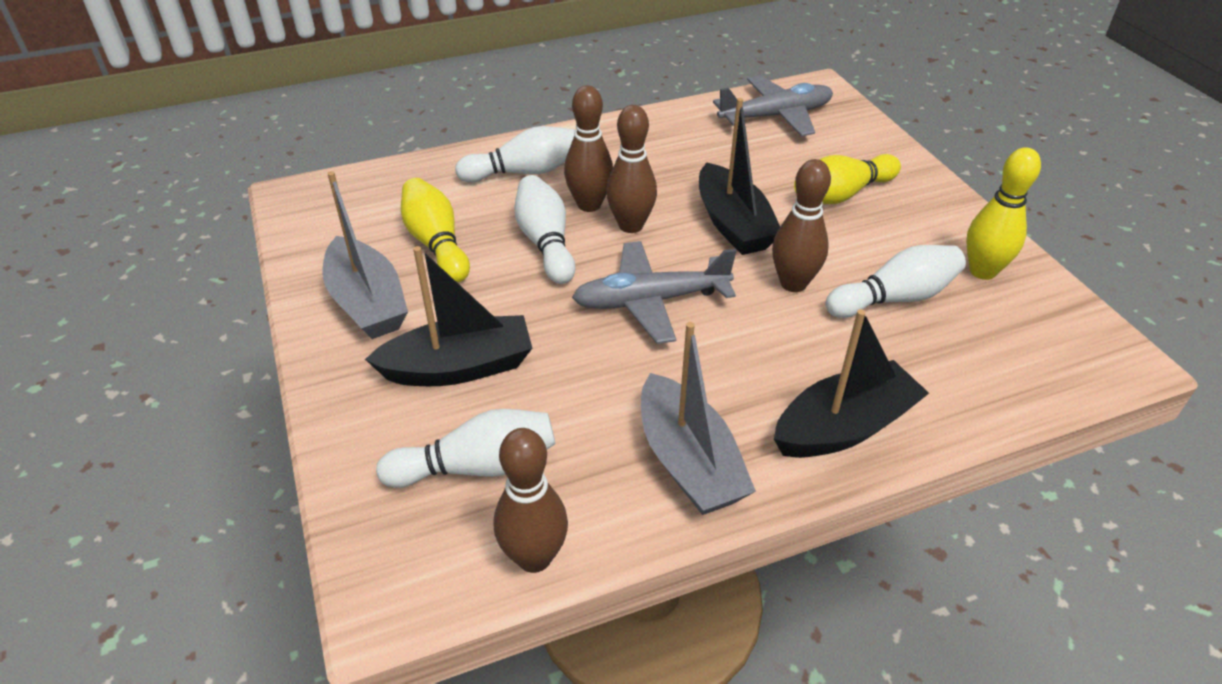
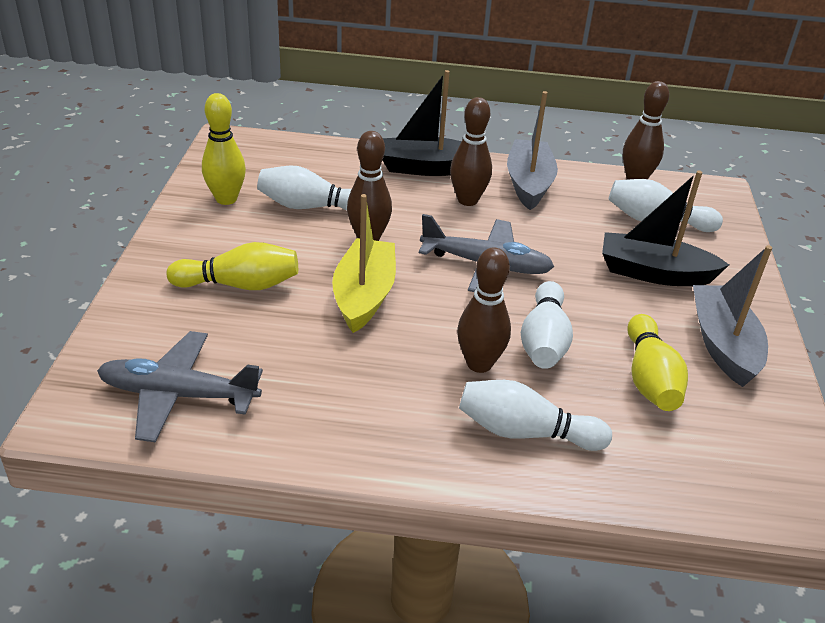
camera: 155 degrees left, 5 degrees down
(631, 225) = (455, 328): brown bowling pin -> brown bowling pin (467, 200)
(733, 224) = (364, 295): black boat -> yellow boat

